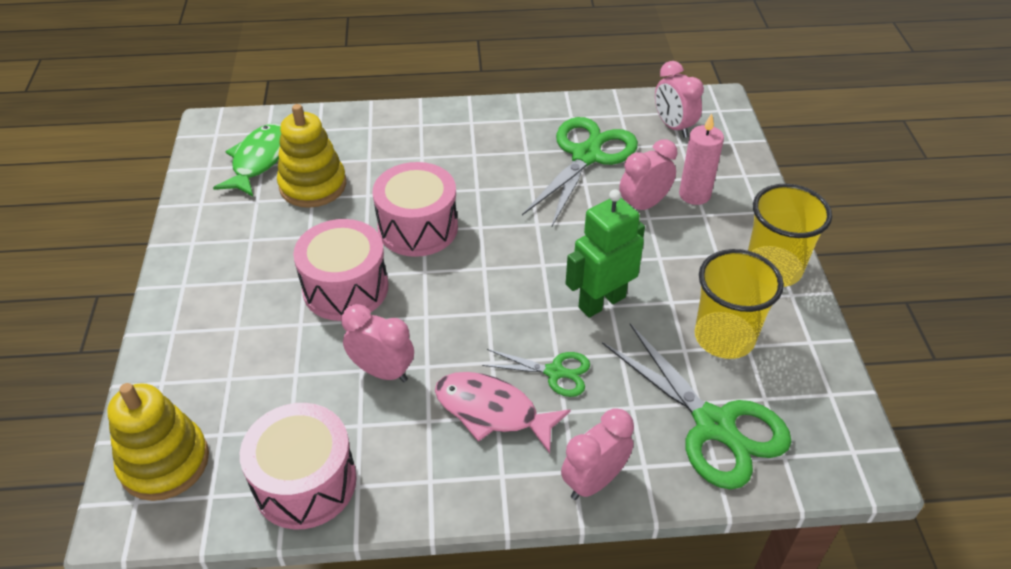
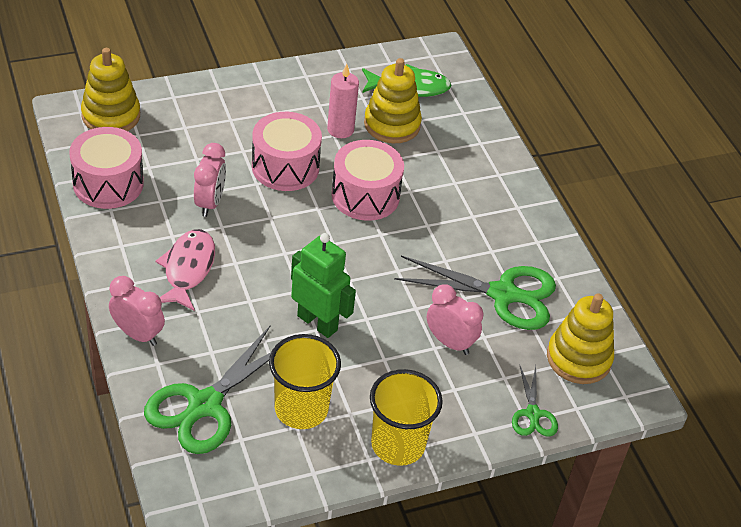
camera: 70 degrees right, 0 degrees up
(554, 372) = (234, 301): green scissors -> green scissors (533, 414)
(673, 127) = (578, 358): pink clock -> yellow stacking toy
(694, 194) = (480, 380): pink candle -> pink candle (340, 129)

